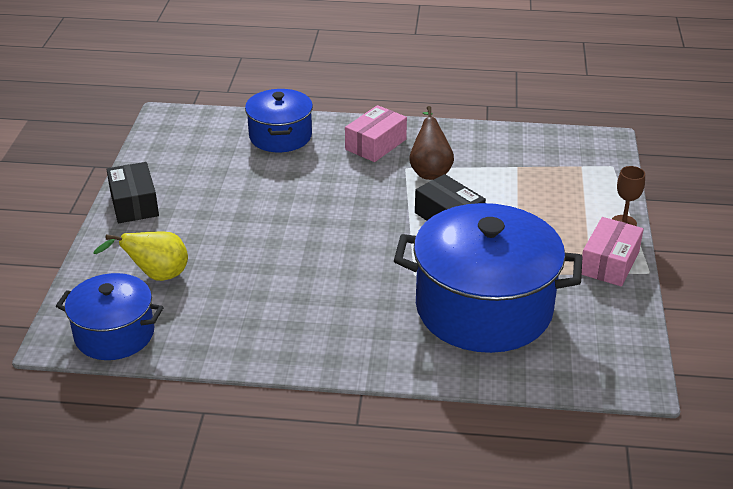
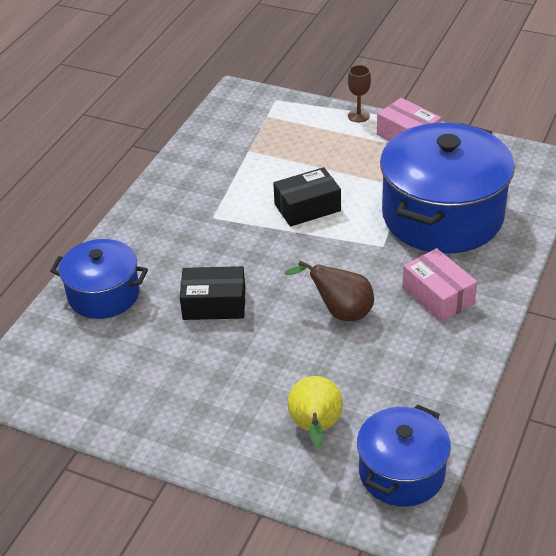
camera: 70 degrees left, 5 degrees up
(134, 204) = (171, 434): black box -> black box (214, 304)
(375, 144) = (161, 229): pink box -> pink box (438, 296)
(430, 171) = (227, 203): brown pear -> brown pear (340, 312)

